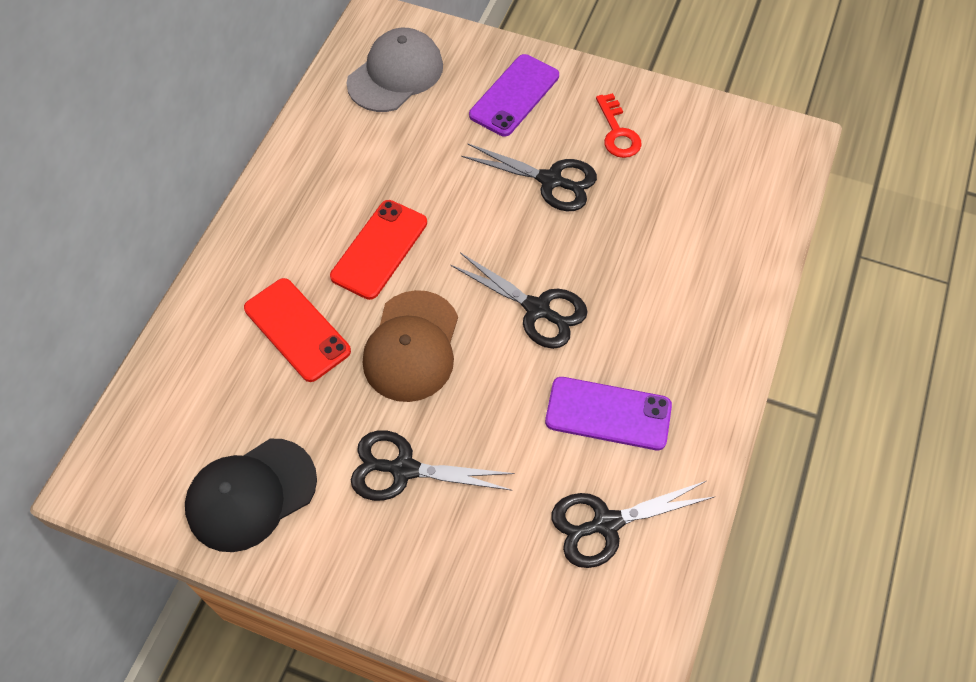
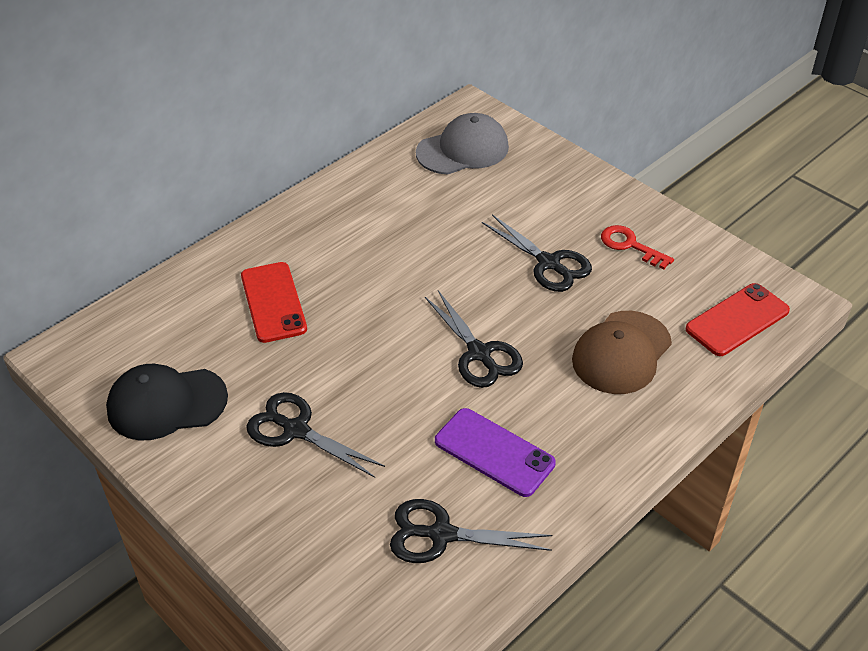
camera: 25 degrees right, 15 degrees down
(379, 249) = (373, 268): red phone -> red phone (737, 320)
(412, 346) = (357, 345): brown cap -> brown cap (621, 353)
(514, 95) = (554, 193): purple phone -> none
(617, 132) = (630, 246): red key -> red key turned 120 degrees clockwise

